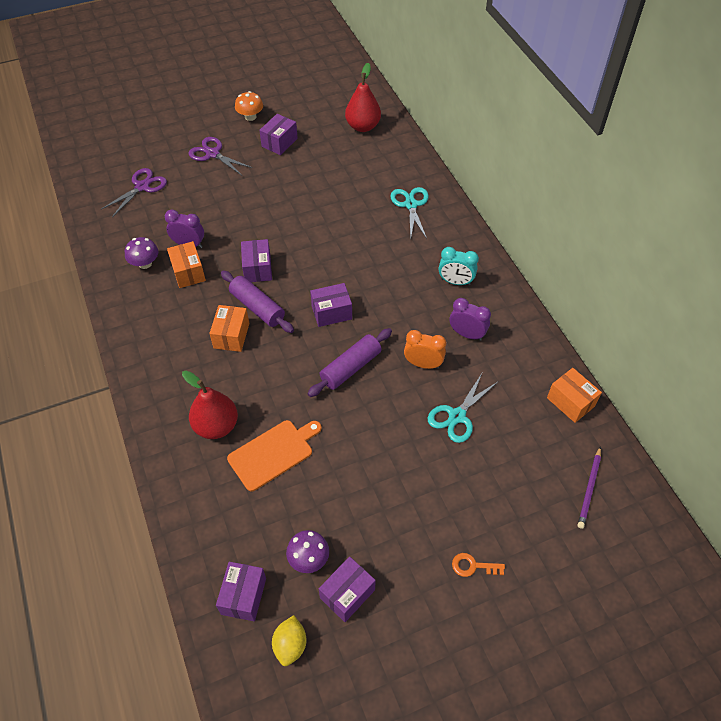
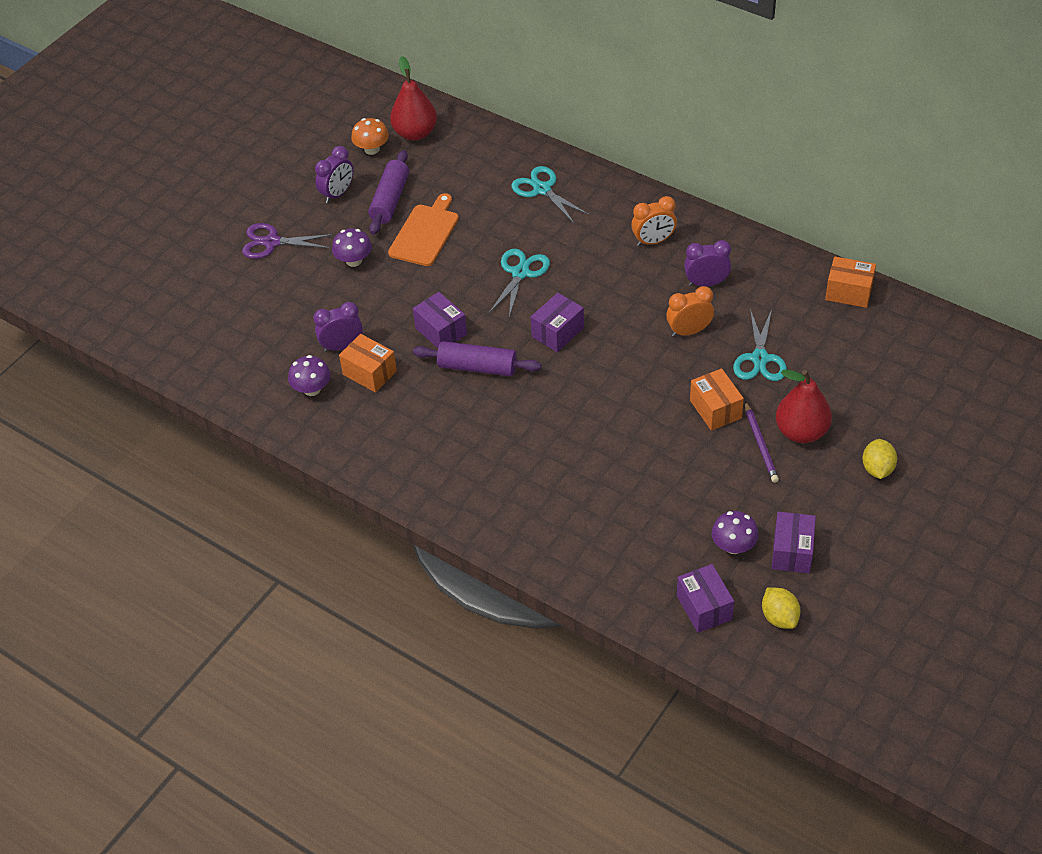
camera: 30 degrees left, 5 degrees down
(142, 187) = (225, 316): purple scissors -> none
(216, 426) = (542, 492): red pear -> red pear (801, 432)
(231, 335) = (476, 406): orange box -> orange box (715, 409)
(249, 191) = (354, 260): none -> purple mushroom
(250, 117) = (275, 182): orange mushroom -> orange mushroom (372, 149)
(273, 453) = (620, 483): orange cutting board -> orange cutting board (425, 233)
(279, 142) = (337, 194): purple box -> purple clock
(345, 256) = (520, 273): none -> turquoise scissors
(351, 368) = (624, 371): purple rolling pin -> purple rolling pin (390, 200)
(455, 282) = (653, 241): turquoise clock -> orange clock
(473, 566) = (877, 469): orange key -> yellow lemon
(589, 489) = (922, 354): purple pencil -> purple pencil (760, 444)

